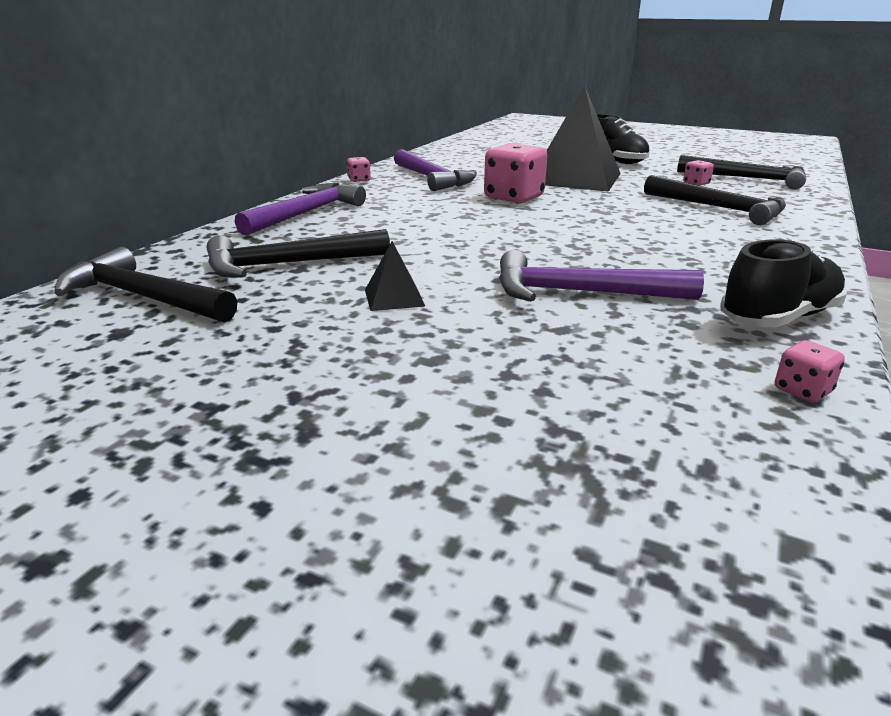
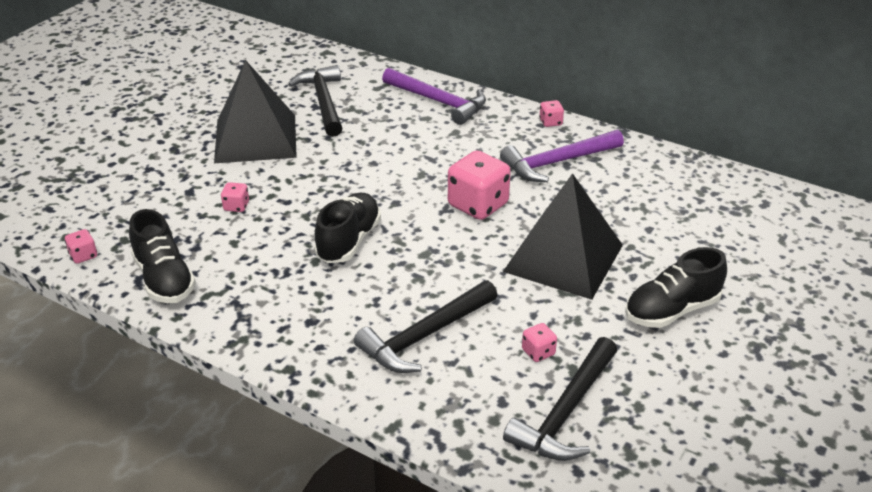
camera: 95 degrees right, 10 degrees up
(142, 297) = (285, 65): black hammer -> none
(394, 297) = (255, 138): black pyramid -> black pyramid, size x2.46
(581, 293) = (236, 206): purple hammer -> pink dice
(608, 236) = (349, 241): none -> black shoe

